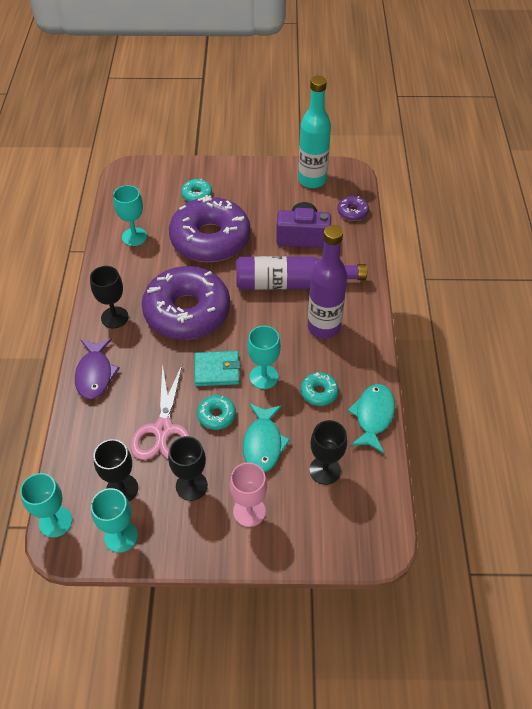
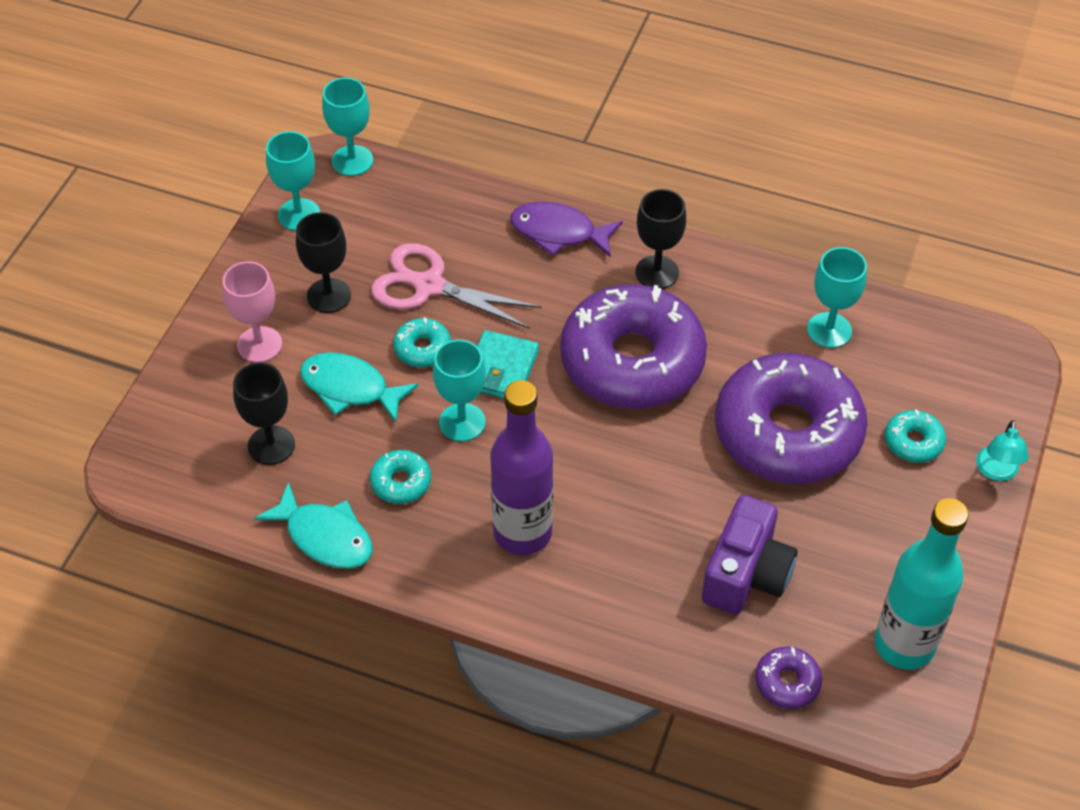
camera: 110 degrees right, 0 degrees up
(122, 489) = (362, 227): black goblet -> none
(202, 166) = (996, 472): none -> turquoise lamp
(292, 283) = (637, 519): purple bottle -> none

